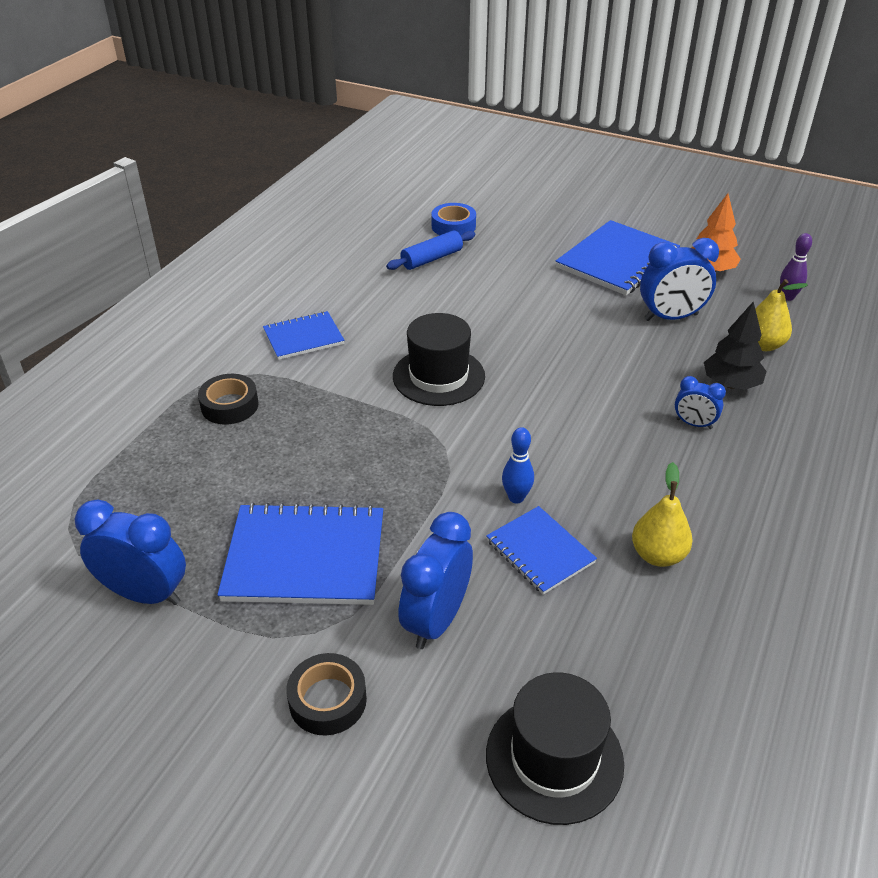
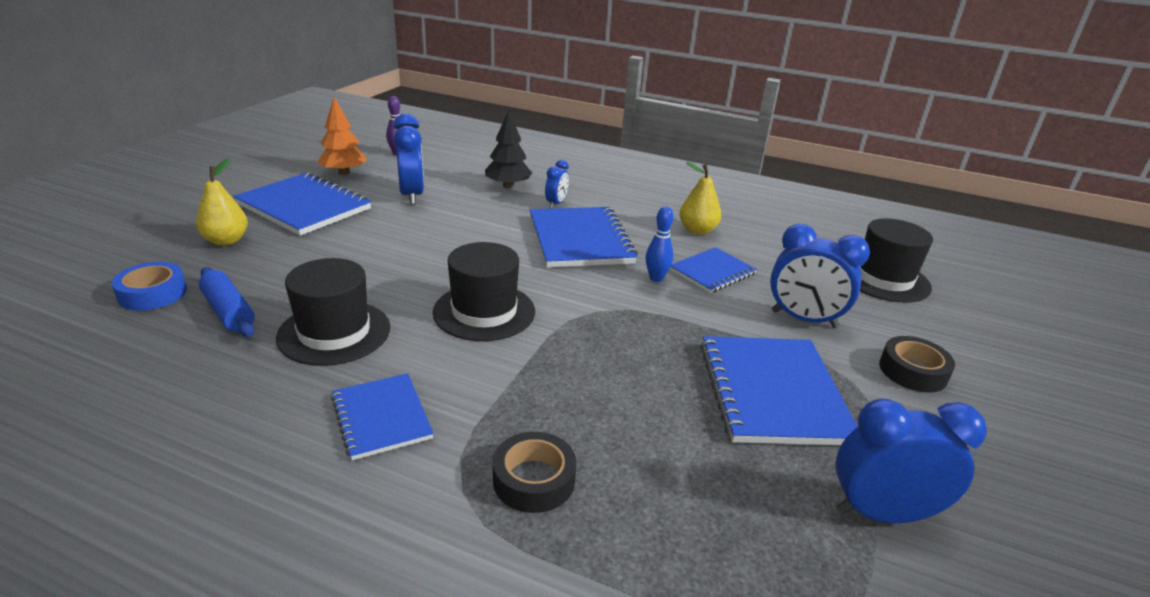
camera: 95 degrees left, 10 degrees down
(145, 594) = (882, 513): blue clock -> blue clock turned 75 degrees clockwise
(405, 306) = (334, 332): none -> black hat
(597, 441) = (580, 240): none -> blue notebook
(763, 345) = (460, 170): yellow pear -> yellow pear (226, 240)

